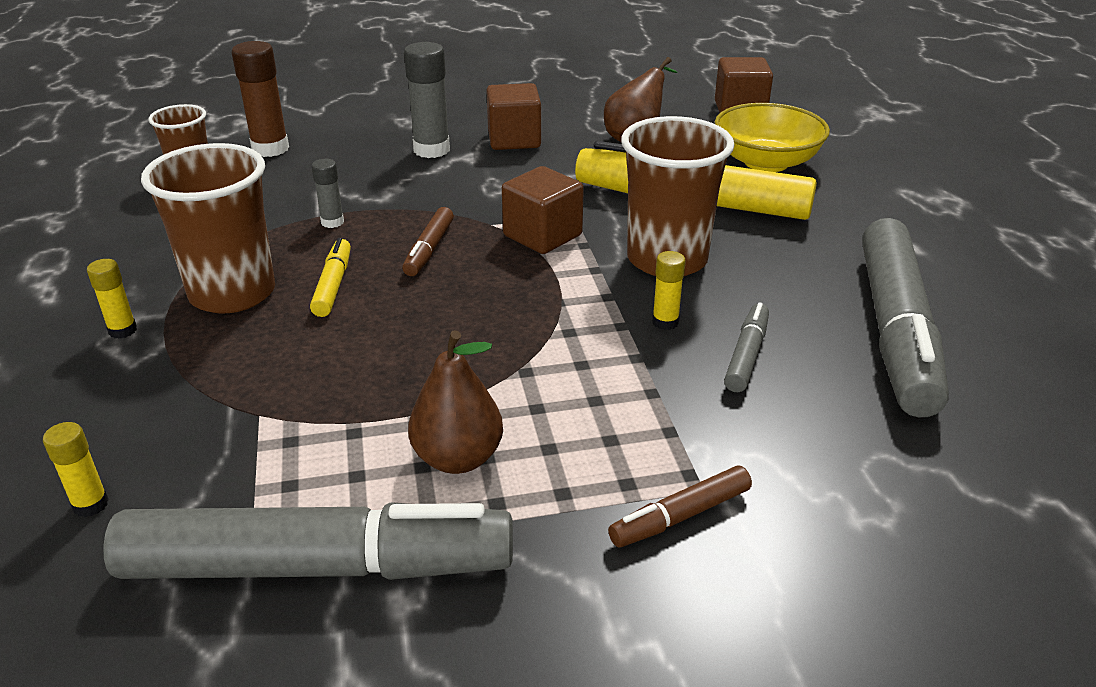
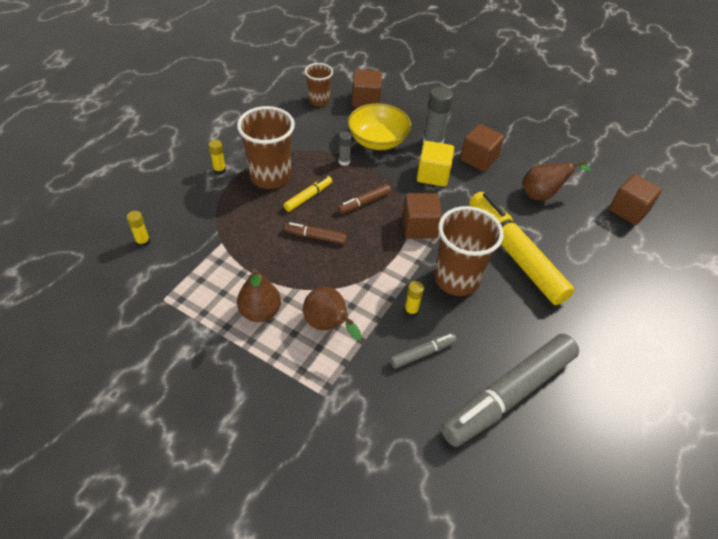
camera: 40 degrees right, 15 degrees up
(270, 149) = (366, 100): brown glue stick -> brown cube
(318, 567) = (175, 319): grey marker -> none
(480, 179) = (433, 175): none -> yellow cube
(585, 406) = (328, 325): none -> brown pear
(680, 516) = (301, 399): brown marker -> brown marker (315, 237)
(766, 162) = (590, 255): yellow bowl -> yellow bowl (377, 141)

